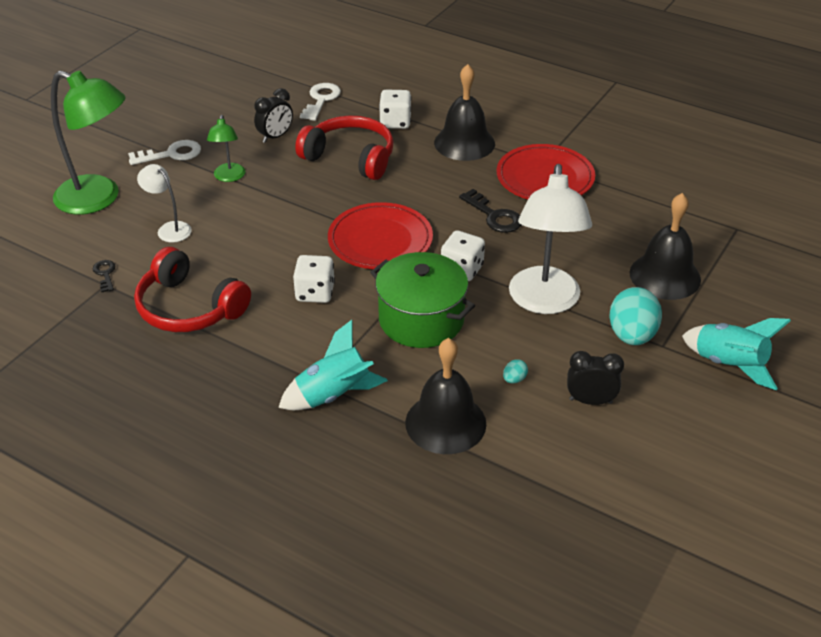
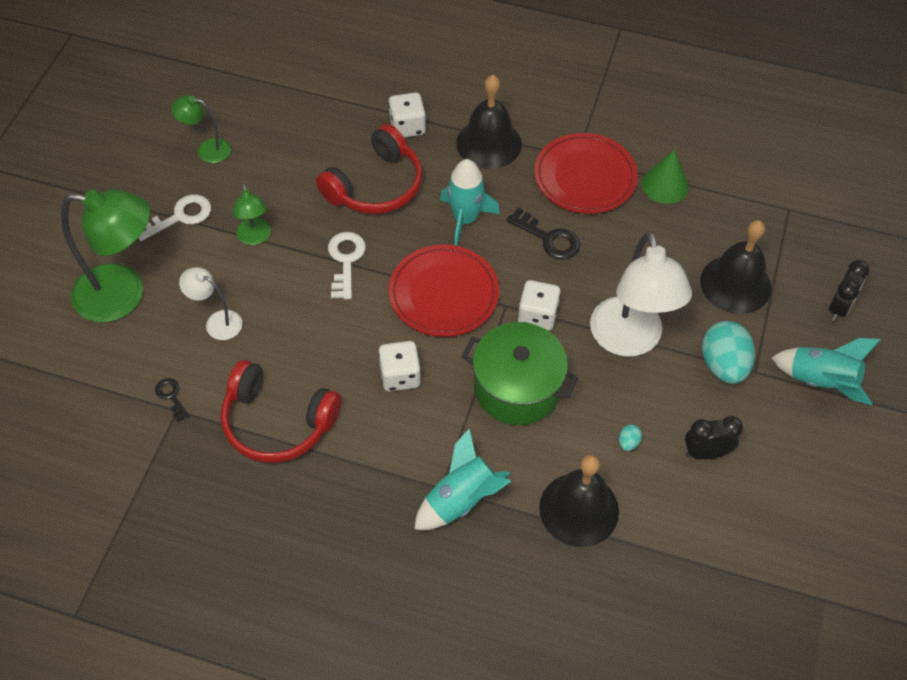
camera: 15 degrees left, 15 degrees up
(215, 114) = (207, 150): none -> green lamp
(275, 137) = (285, 171): black clock -> black clock (839, 307)
(321, 100) = (316, 108): white key -> white key (345, 261)
(350, 157) = (376, 186): red headphones -> red headphones turned 120 degrees clockwise
(421, 191) = (465, 219): none -> turquoise rocket
(620, 194) = (665, 185): none -> green cone

